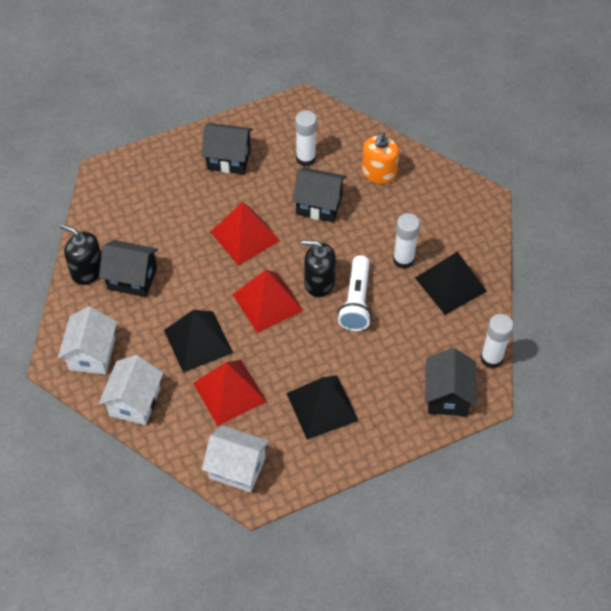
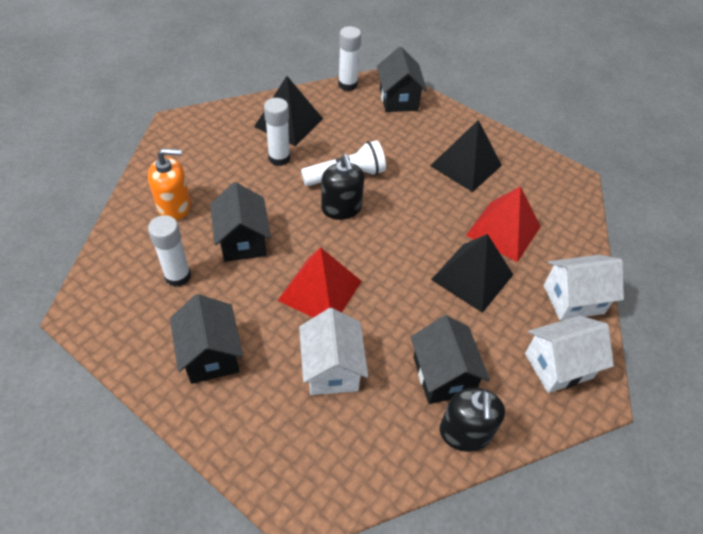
camera: 120 degrees left, 5 degrees down
(237, 468) = (563, 198): white house -> white house (331, 369)
(267, 302) = (390, 239): red pyramid -> none
(447, 395) = (398, 99): black house -> black house turned 75 degrees counterclockwise

